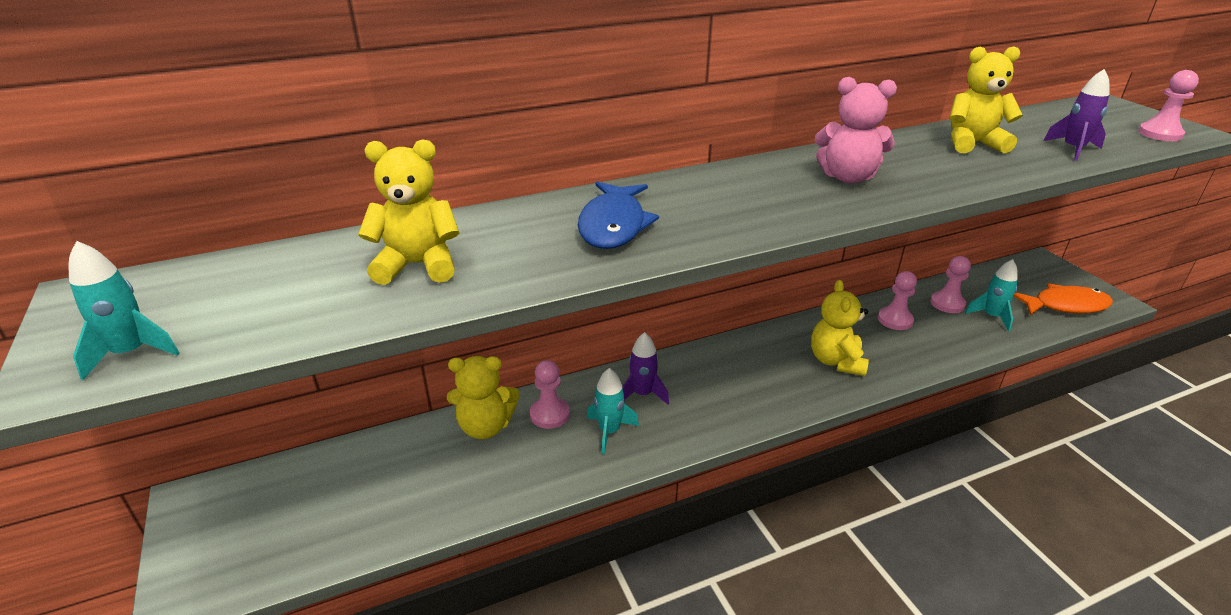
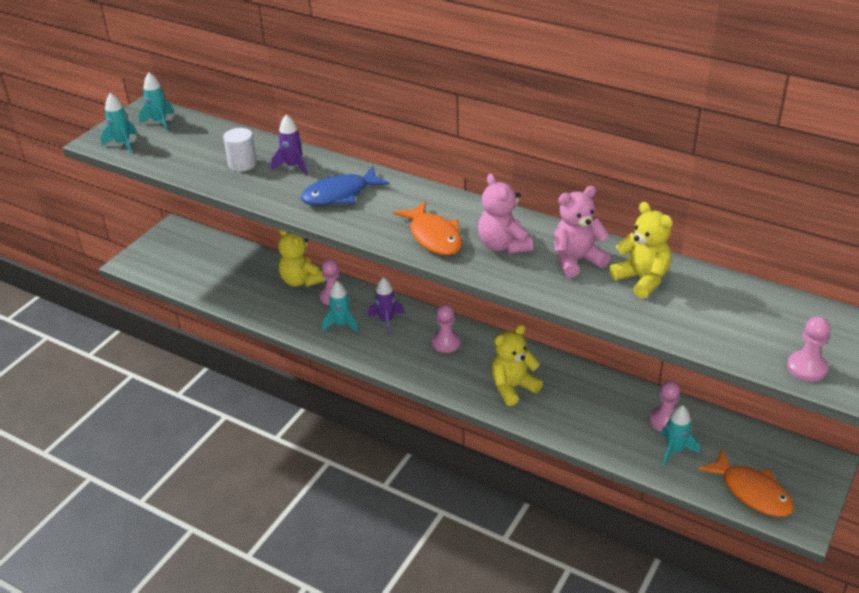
camera: 55 degrees right, 5 degrees up
(155, 294) = (160, 122): none -> turquoise rocket
(418, 265) = (242, 164): yellow teddy bear -> white cylinder
(787, 203) = (434, 236): none -> orange fish
(895, 320) = (603, 399): pink pawn -> pink pawn (446, 343)
(912, 157) = (576, 260): none -> pink teddy bear
(1073, 149) = (695, 327): purple rocket -> purple rocket (293, 166)

